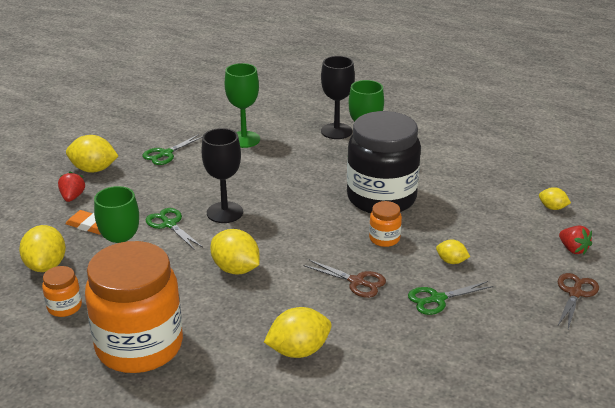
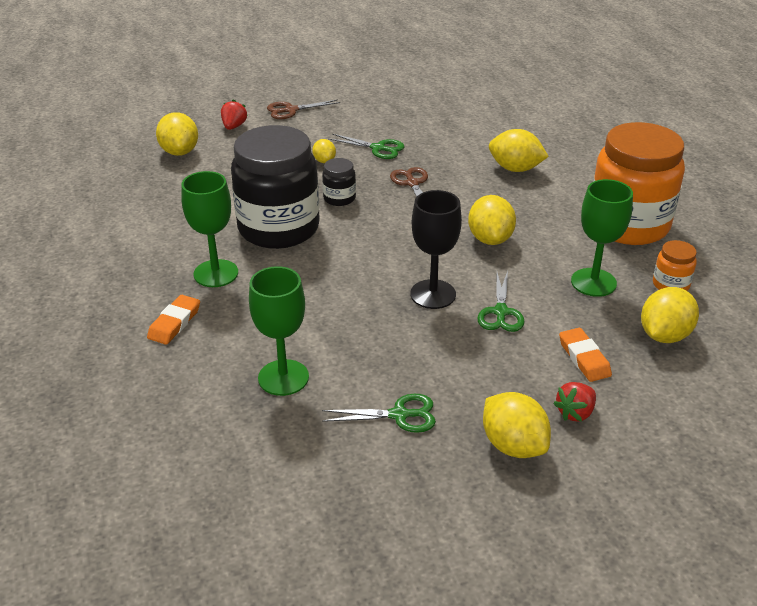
camera: 135 degrees left, 5 degrees up
(336, 131) = (174, 323): black goblet -> orange eraser
(384, 239) = (339, 198): orange jar -> black jar
(552, 208) = (179, 152): yellow lemon -> yellow lemon, size x1.79

